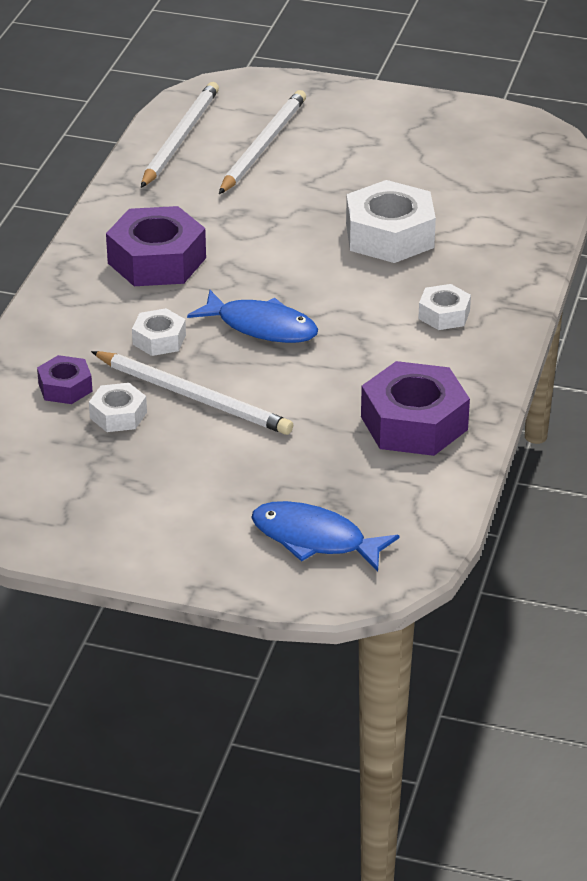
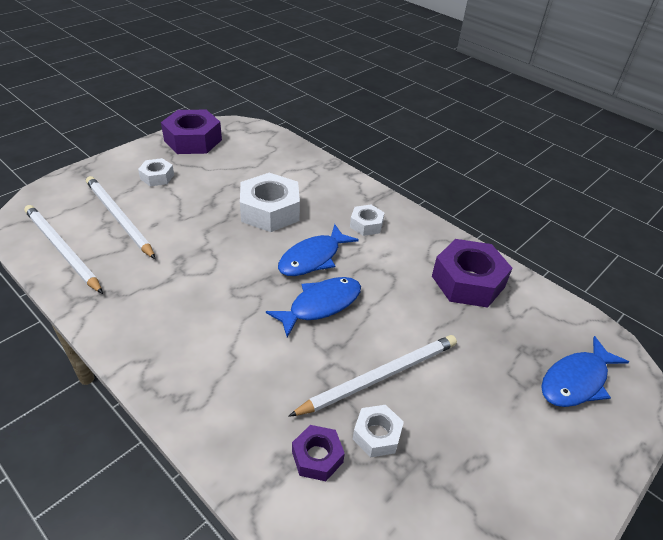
camera: 65 degrees left, 5 degrees up
(156, 260) = (195, 325): purple nut -> purple nut (193, 140)
(159, 340) = (295, 366): white nut -> white nut (157, 177)
(334, 296) = (313, 258): none -> blue fish

